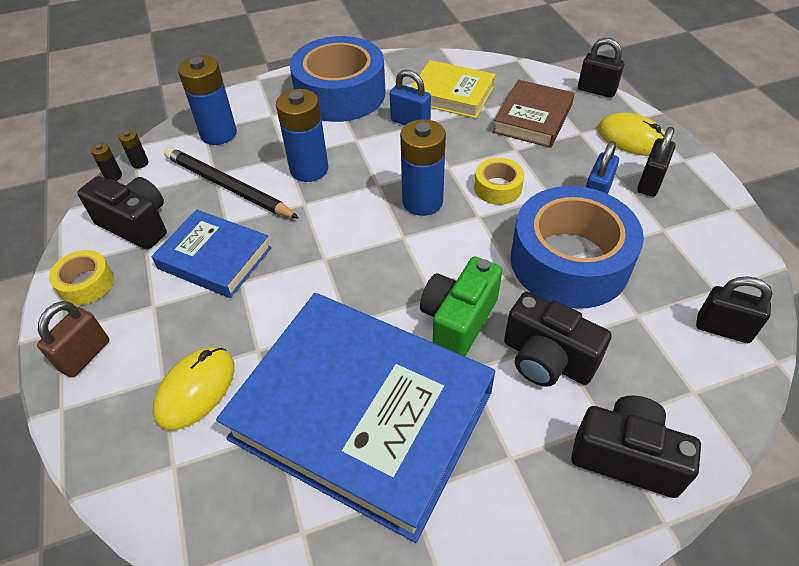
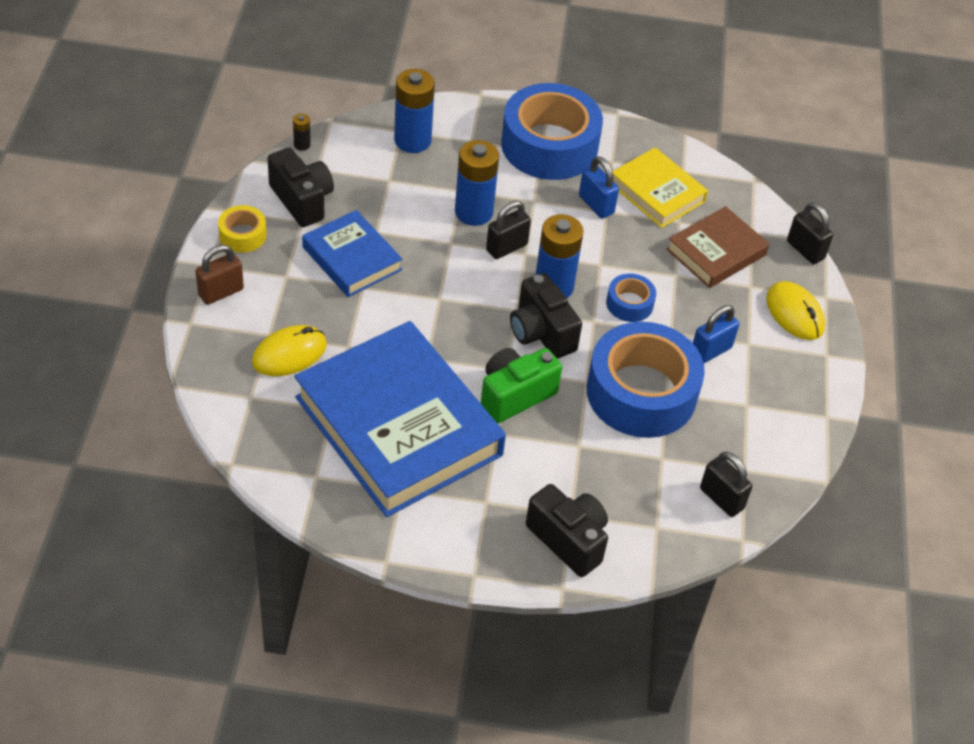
camera: 20 degrees right, 0 degrees up
(140, 163) = (330, 141): black battery -> none
(228, 186) = (395, 198): black pencil -> none
(497, 188) = (629, 304): yellow tape -> blue tape
(546, 359) = (562, 454): black camera -> black camera (541, 333)
(650, 183) = (773, 361): black padlock -> black padlock (506, 247)

